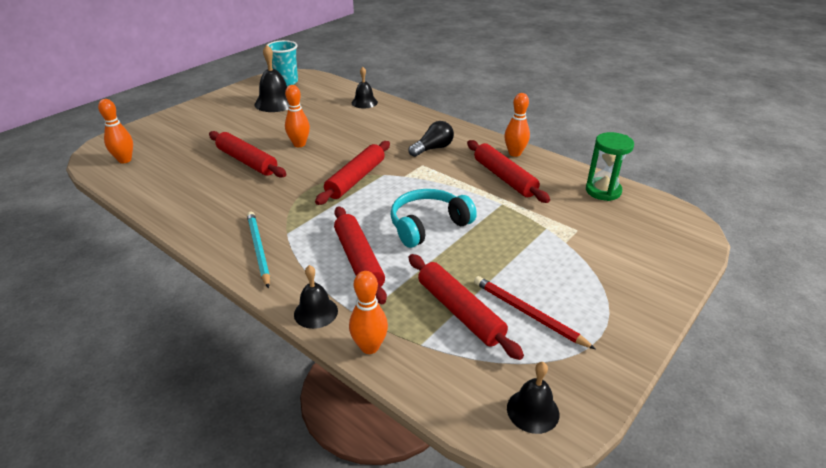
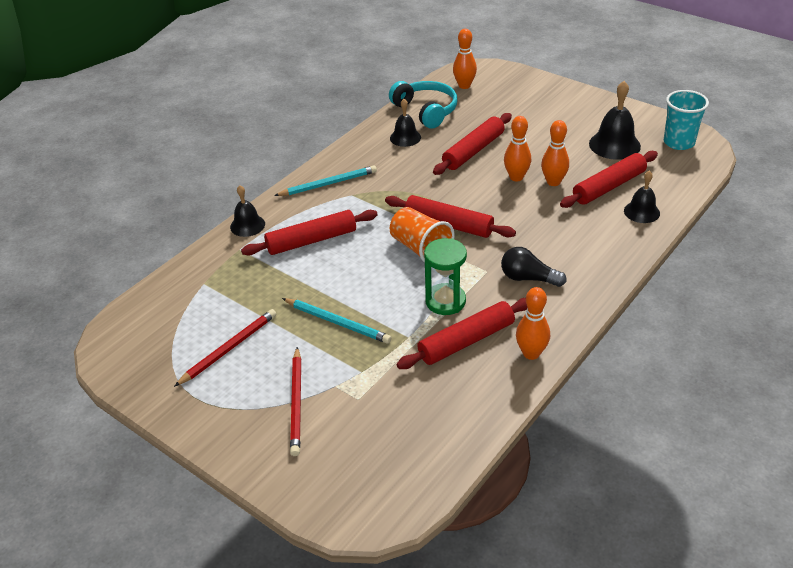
camera: 90 degrees right, 5 degrees up
(369, 347) = (205, 257): orange bowling pin -> orange bowling pin (553, 182)
(386, 194) = (420, 248): none -> orange cup
(428, 225) = (365, 281): turquoise headphones -> turquoise headphones (426, 111)
(433, 148) = (528, 278): black light bulb -> black light bulb turned 150 degrees clockwise
(460, 312) = (237, 305): red rolling pin -> red rolling pin (608, 187)
(485, 241) = (337, 322): none -> turquoise pencil
(533, 410) = (125, 345): black bell -> black bell (405, 137)
(591, 264) = (297, 403): none -> red pencil
(603, 191) = (445, 435): green hourglass -> green hourglass (445, 301)

